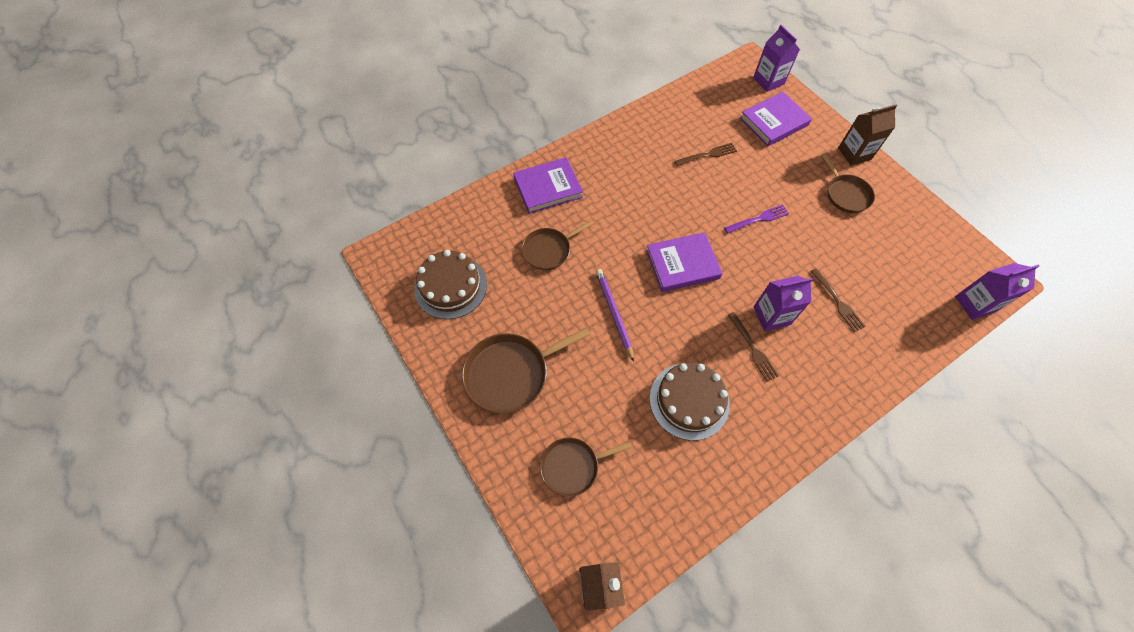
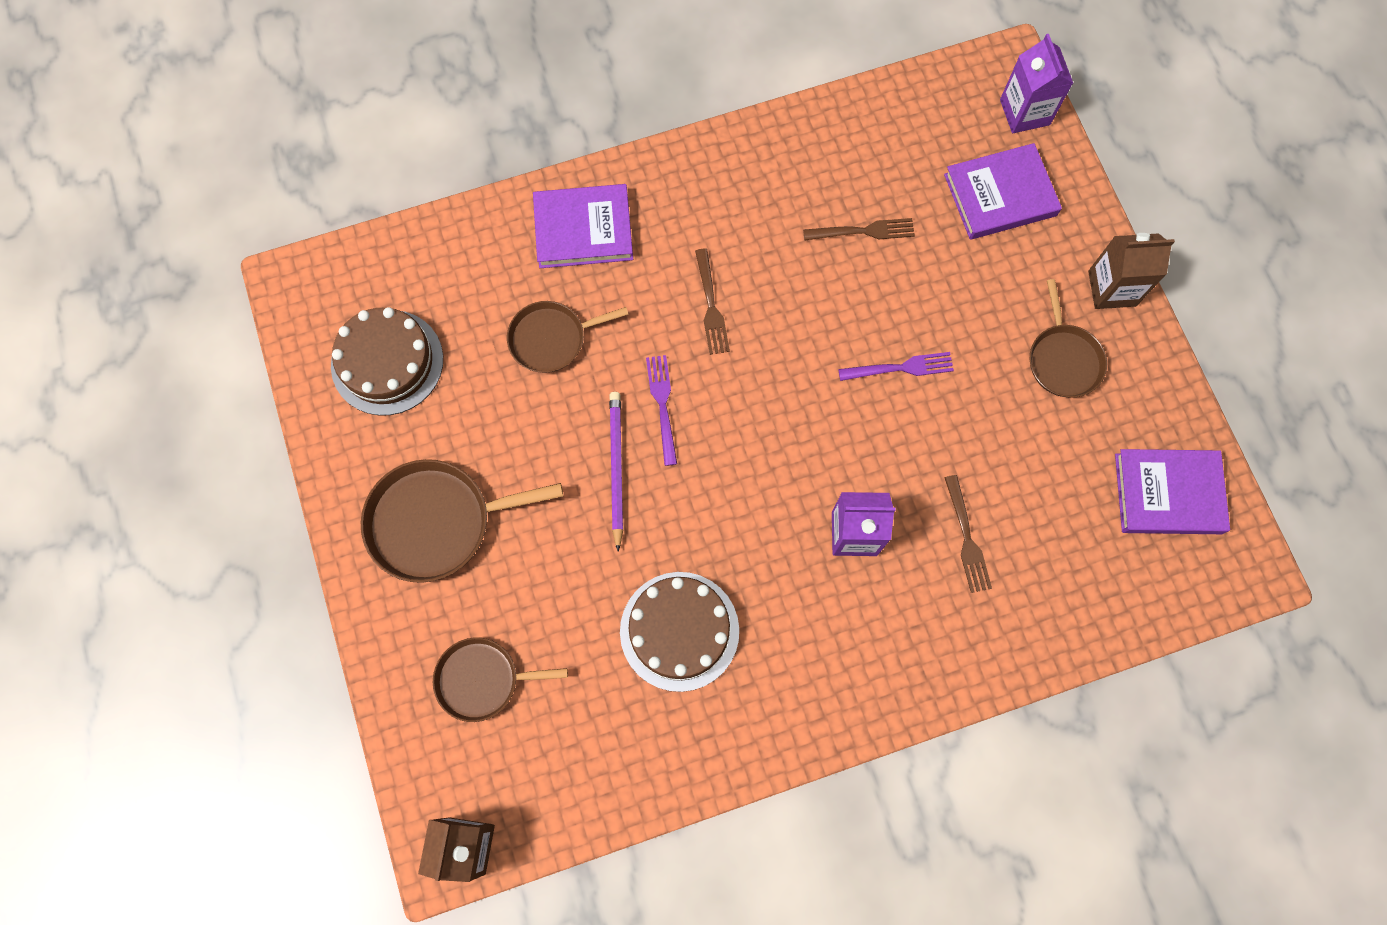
camera: 15 degrees right, 10 degrees up
(629, 271) = (662, 405): none -> purple fork
(682, 264) = (749, 415): purple book -> purple book (1168, 493)
(753, 348) = (804, 578): brown fork -> brown fork (711, 306)
(974, 304) = (1183, 598): purple carton -> none

